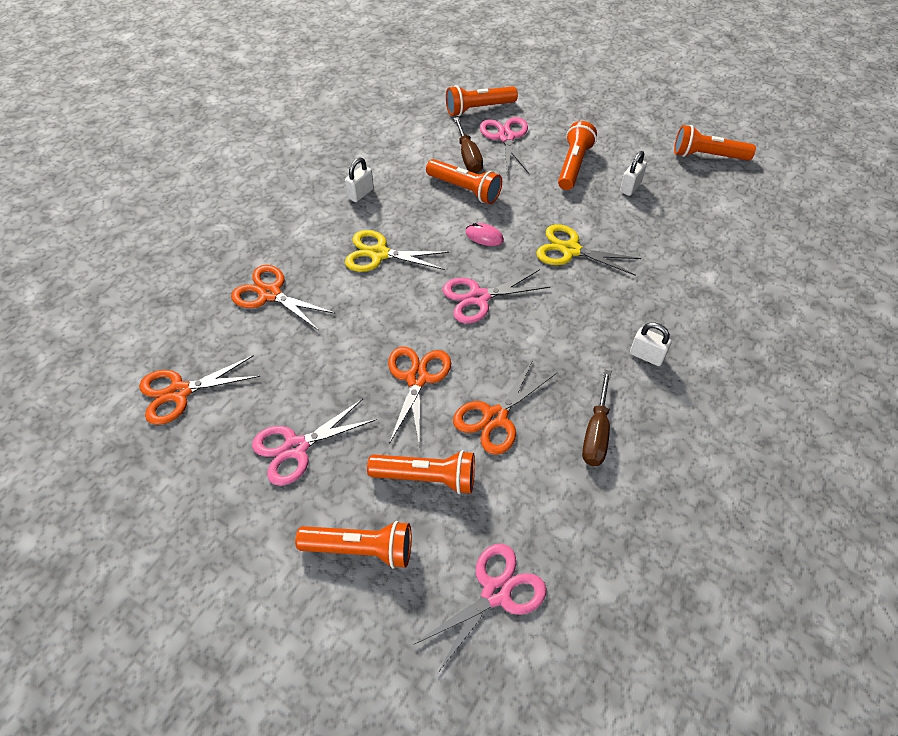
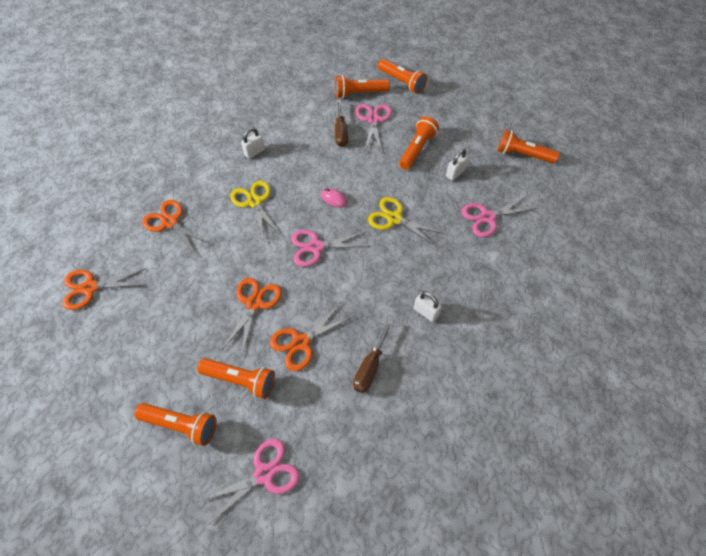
camera: 10 degrees right, 5 degrees up
(296, 447) = (158, 342): pink scissors -> pink scissors (488, 217)
(379, 254) = (254, 202): yellow scissors -> yellow scissors turned 45 degrees clockwise
(465, 189) = (331, 159): orange flashlight -> orange flashlight (402, 82)

